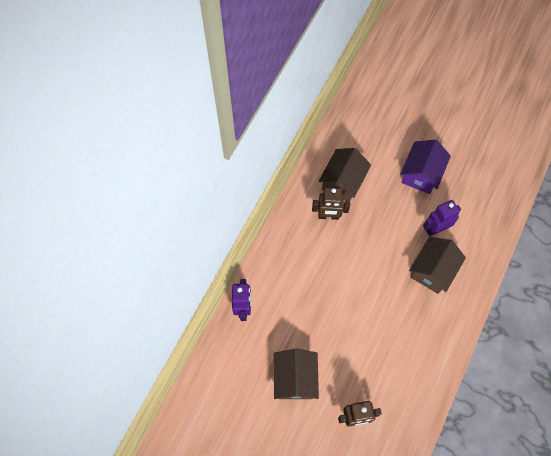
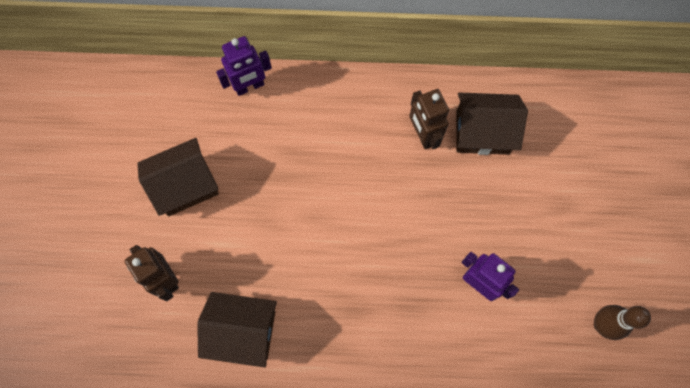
camera: 65 degrees right, 5 degrees up
(421, 174) = (553, 231): purple house -> none
(432, 270) = (413, 302): brown house -> brown house (243, 331)
(485, 176) = (601, 324): none -> brown bowling pin

